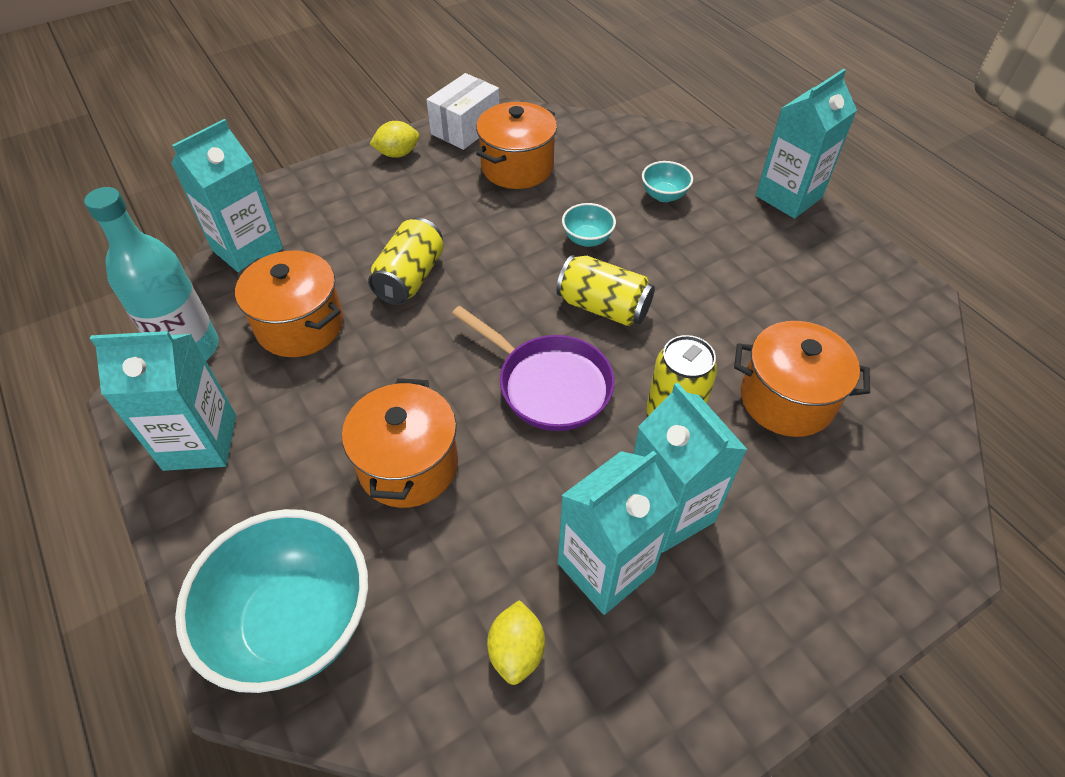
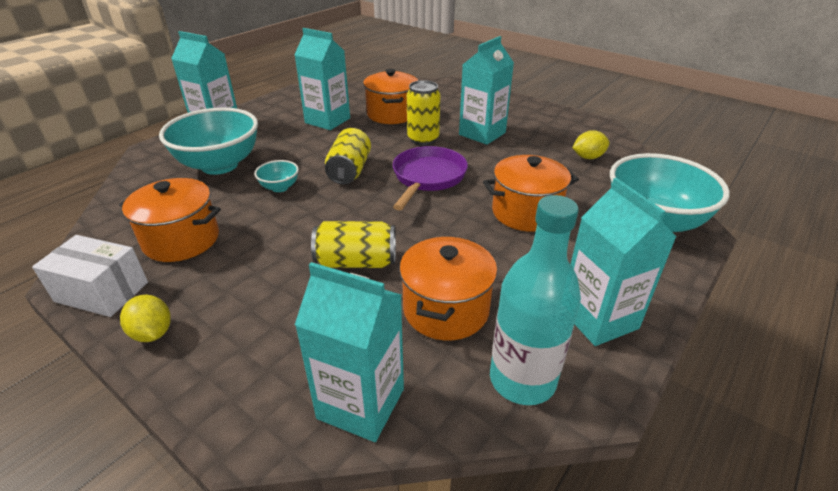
camera: 110 degrees left, 15 degrees down
(605, 568) = (526, 144): turquoise carton -> turquoise carton (327, 120)
(664, 195) = (220, 165): turquoise bowl -> turquoise bowl, size x2.26

